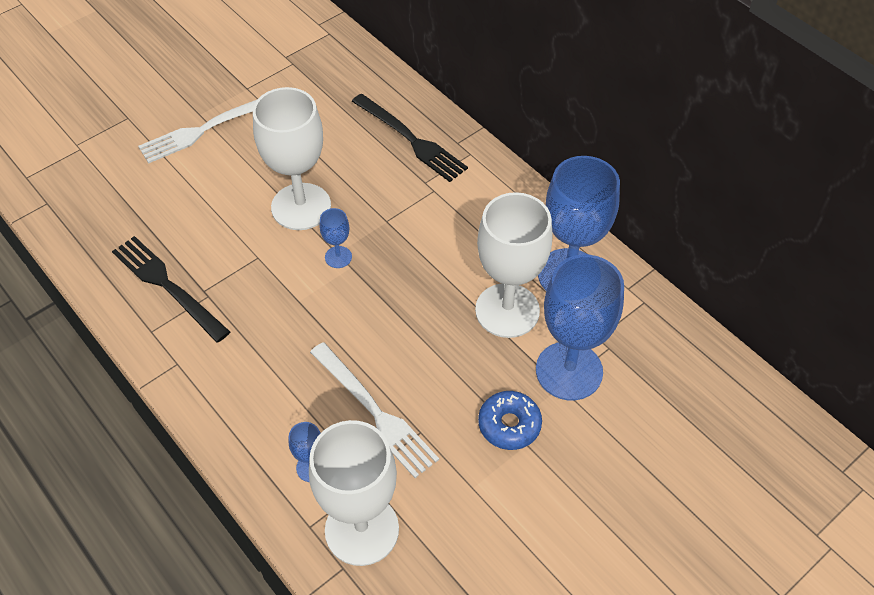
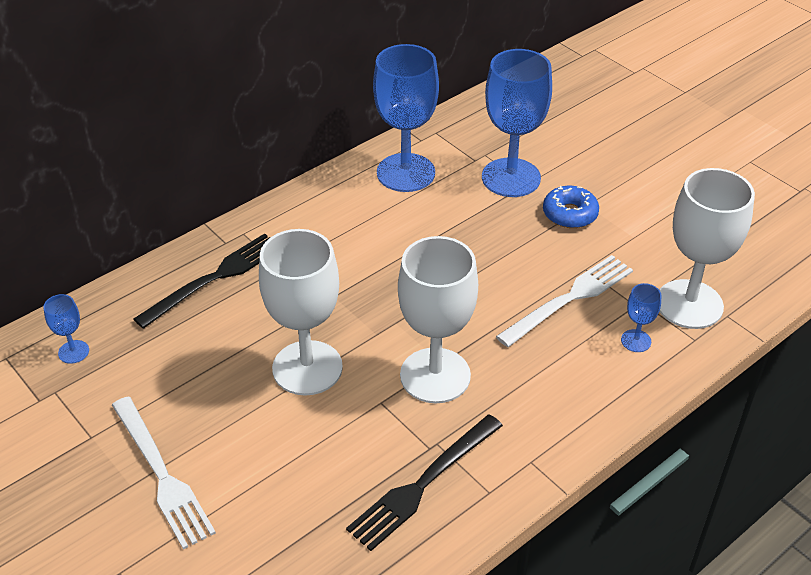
camera: 90 degrees left, 10 degrees down
(338, 257) = (382, 332): blue goblet -> blue goblet (73, 352)
(507, 310) = (448, 212): white goblet -> white goblet (435, 375)

